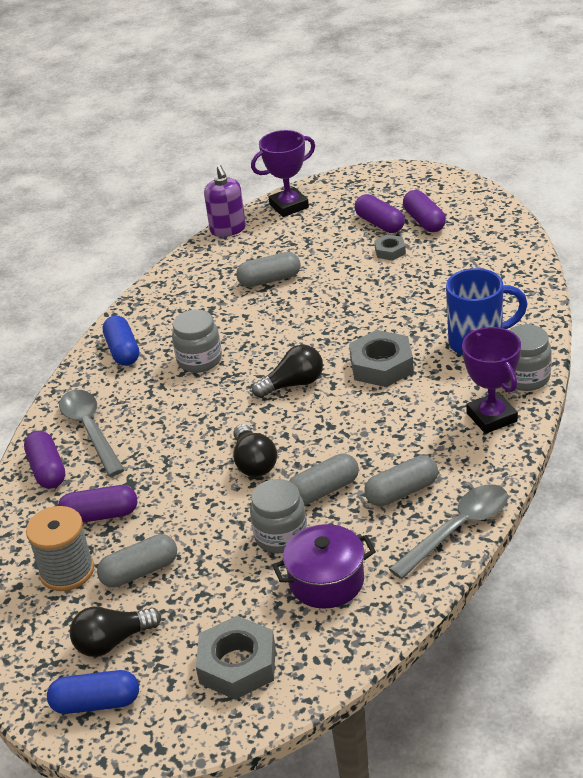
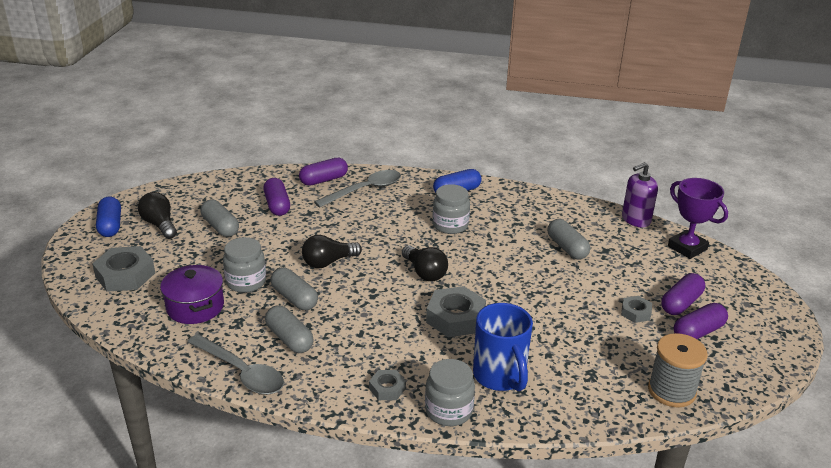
camera: 75 degrees right, 5 degrees down
(67, 571) = (226, 200): grey spool -> grey spool (671, 391)
(491, 417) = (387, 388): purple trophy -> grey nut

